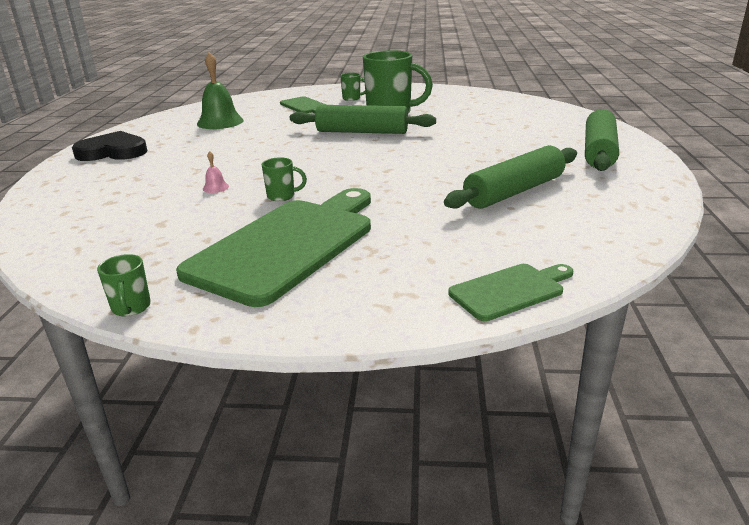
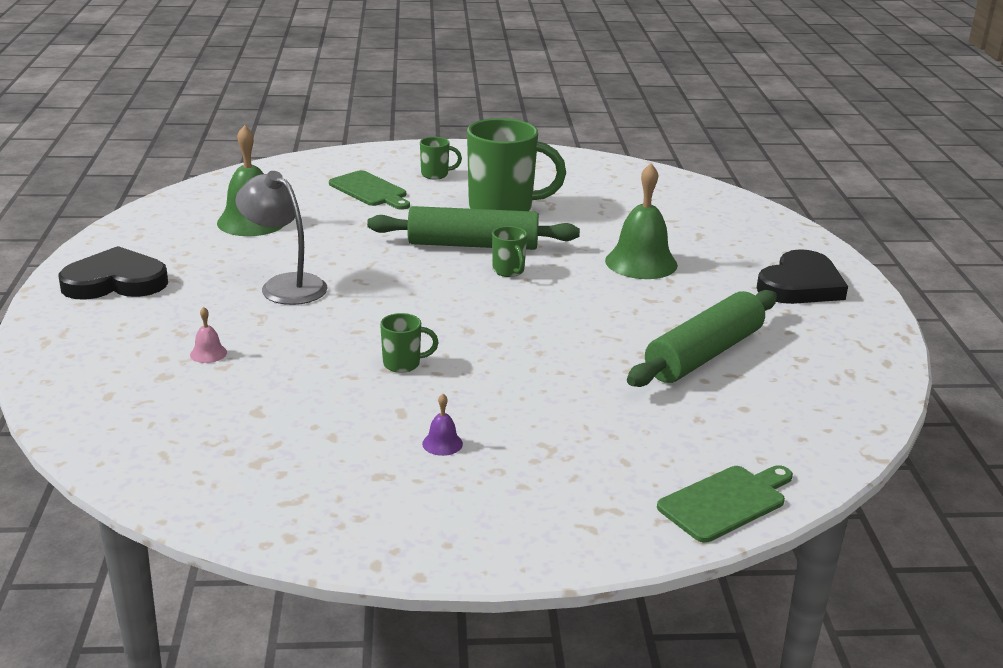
camera: 10 degrees left, 0 degrees up
(131, 308) = (285, 540): green mug -> green mug (509, 271)
(215, 187) = (304, 349): pink bell -> pink bell (208, 353)
(223, 153) = (285, 285): none -> grey lamp
(288, 245) = (442, 443): green cutting board -> purple bell
(479, 140) = (641, 262): none -> green bell
(599, 151) = (800, 285): green rolling pin -> black heart

